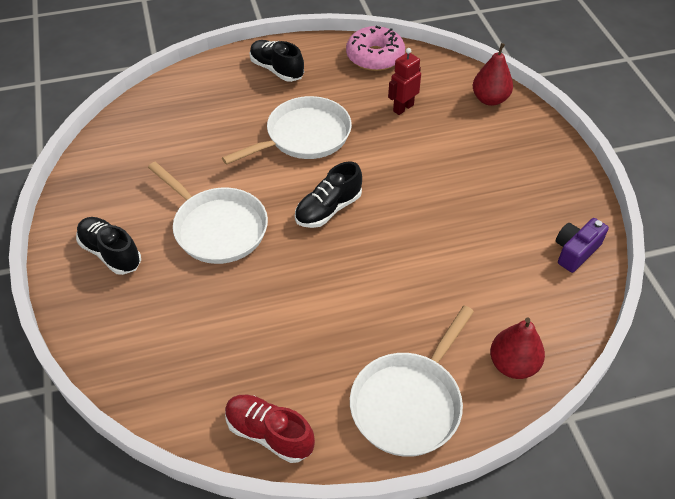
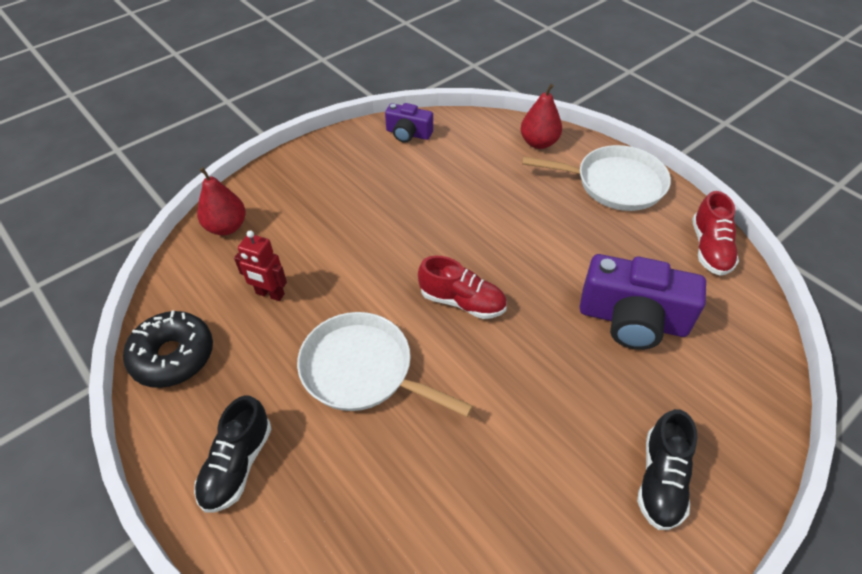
camera: 115 degrees left, 0 degrees up
(217, 227) = (551, 389): white pan -> none
(236, 313) = (632, 319): none -> purple camera
(328, 209) = (462, 302): black shoe -> red shoe
(375, 57) = (173, 356): pink donut -> black donut

